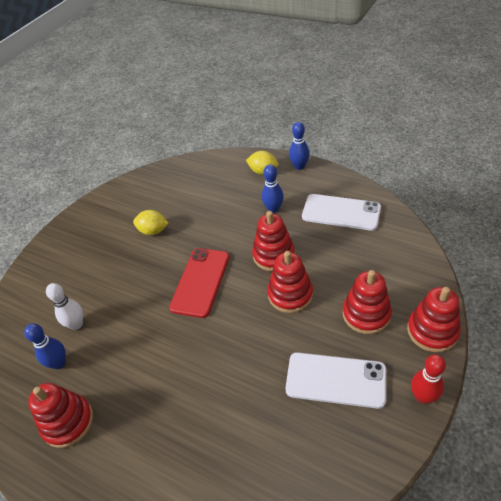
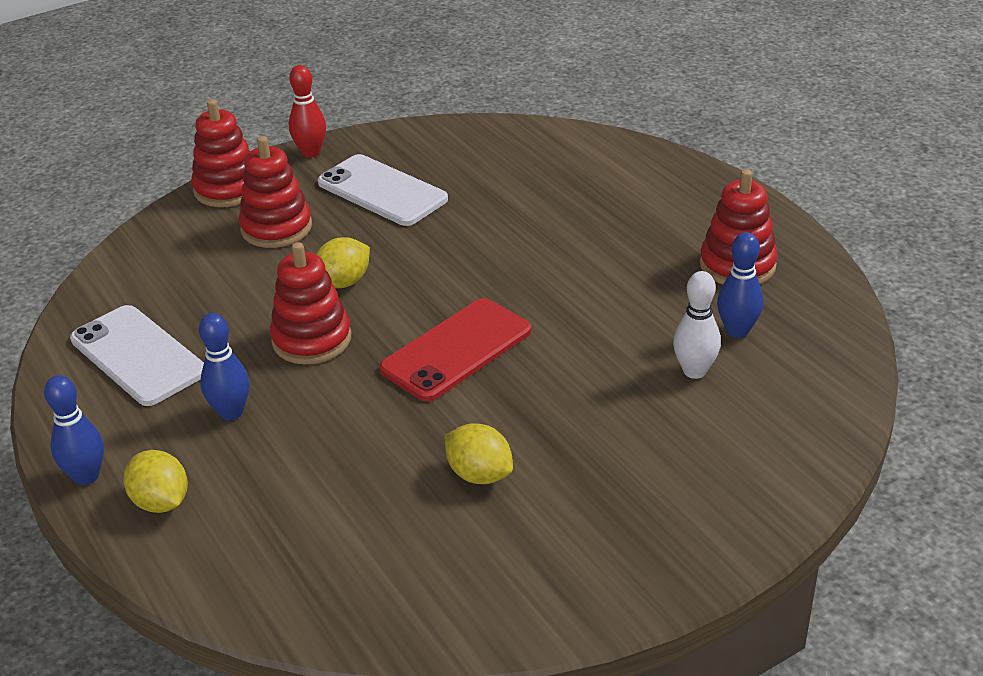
camera: 155 degrees left, 10 degrees down
(290, 294) = (343, 282): red stacking toy -> yellow lemon

